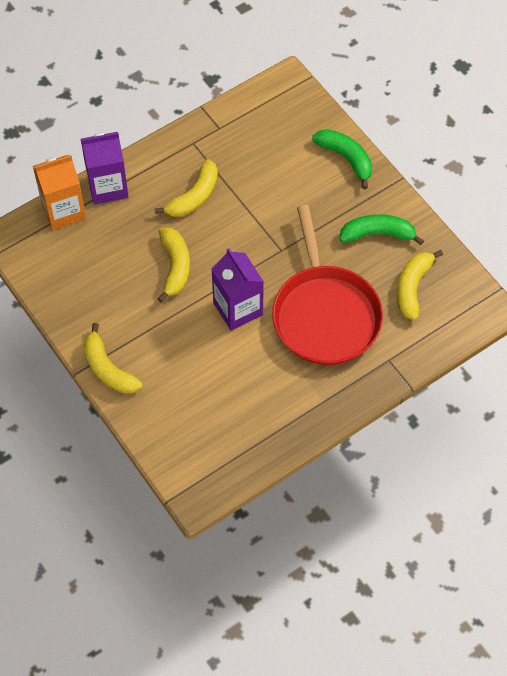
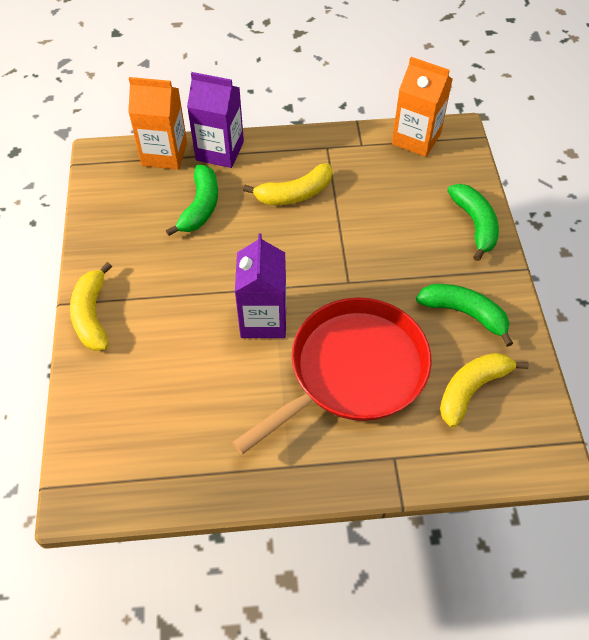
camera: 30 degrees right, 5 degrees down
(127, 243) = (200, 207): none -> green banana
(175, 267) = (230, 249): yellow banana -> none
(259, 102) = (416, 139): none -> orange carton
(325, 315) = (353, 371): red pan -> red pan turned 150 degrees counterclockwise

